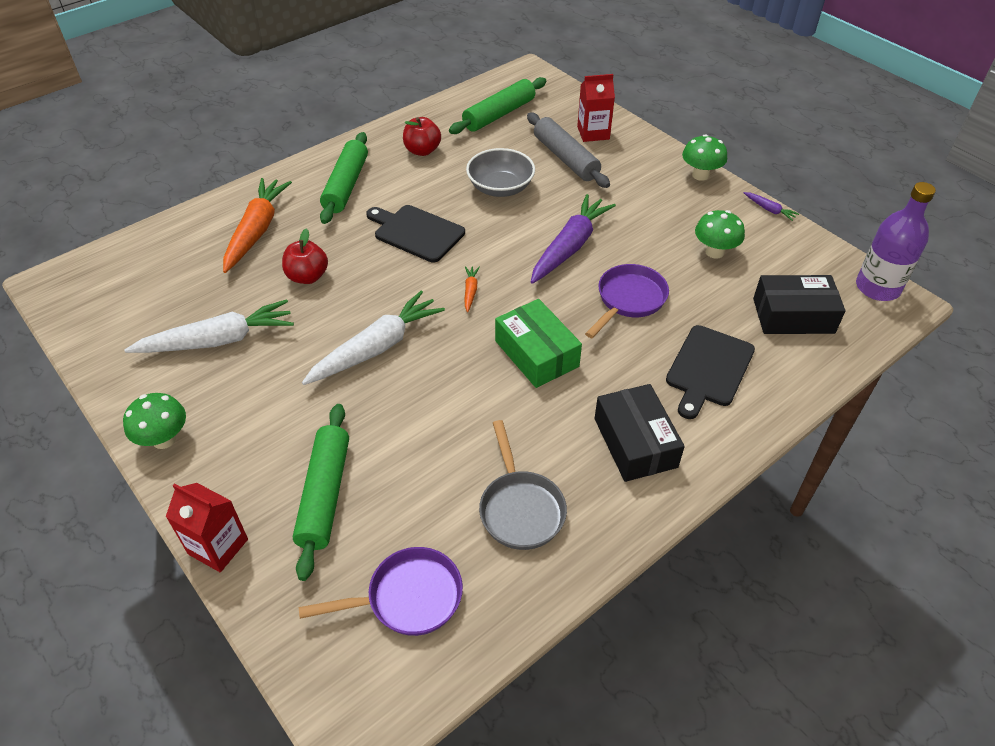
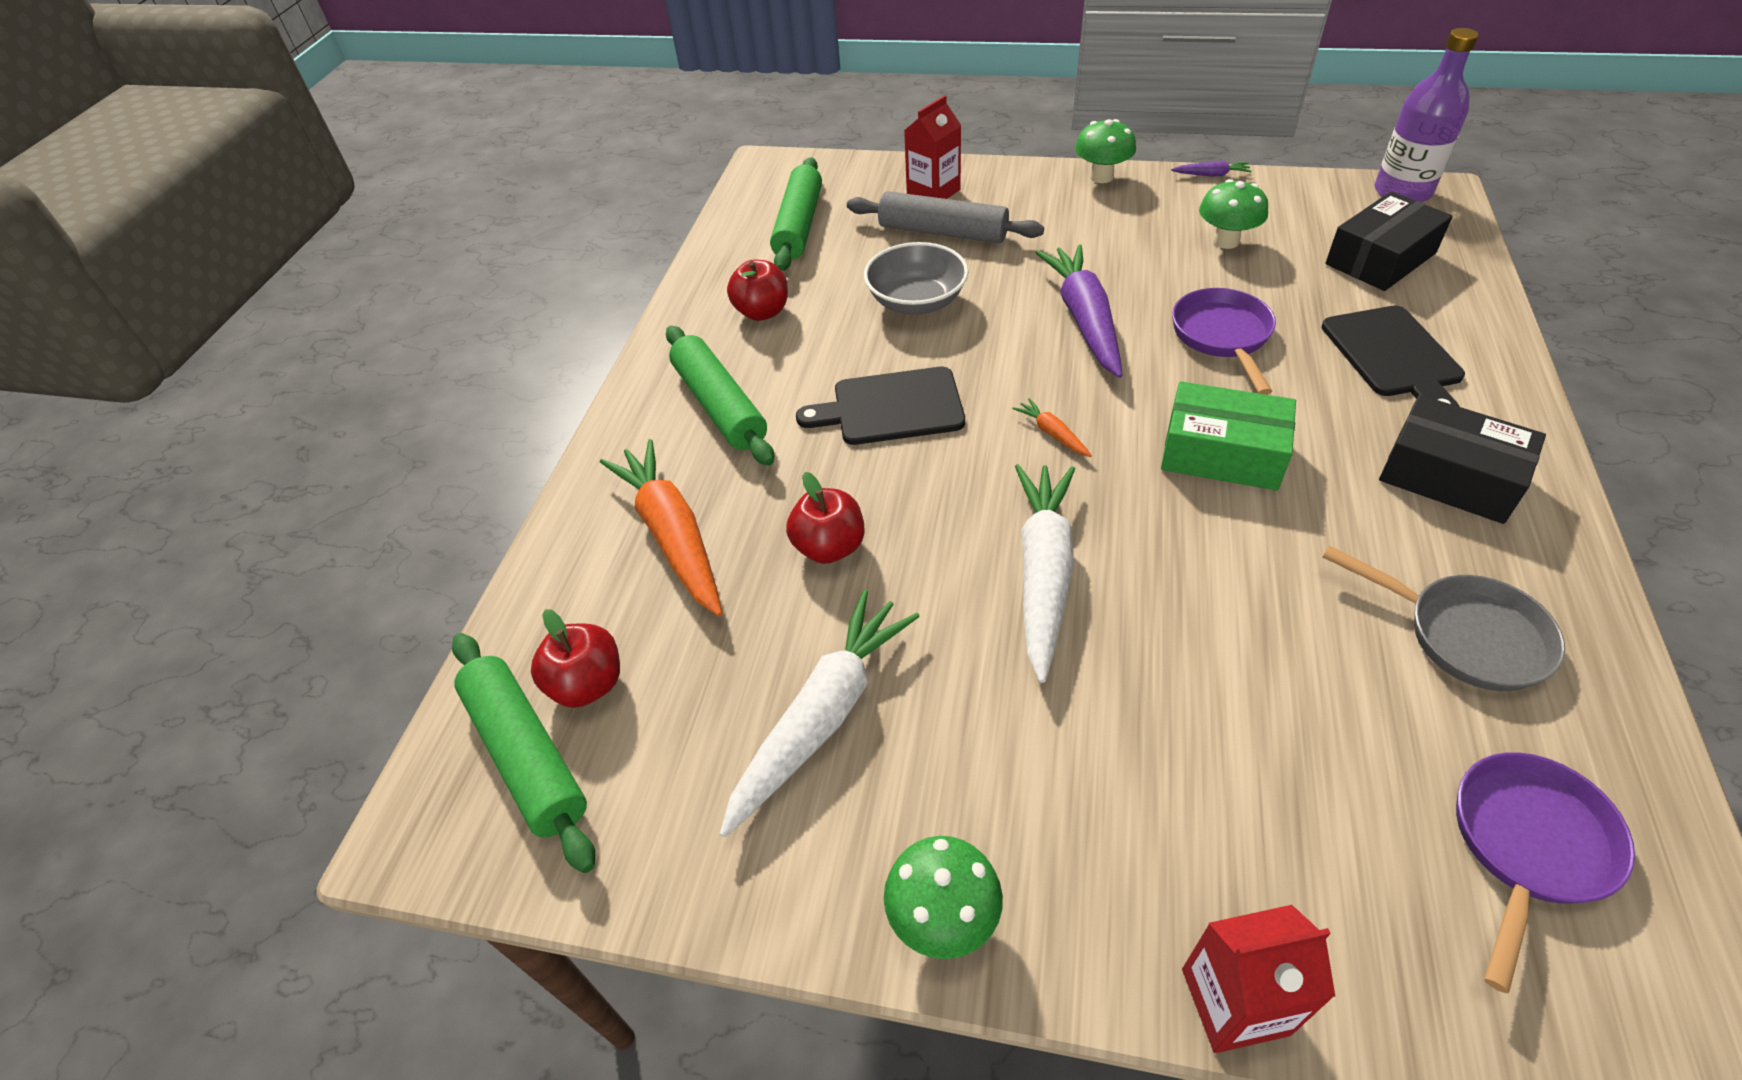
camera: 35 degrees left, 0 degrees up
(157, 269) = (588, 684): none -> red apple
(325, 494) = (1254, 804): green rolling pin -> green rolling pin (527, 755)

